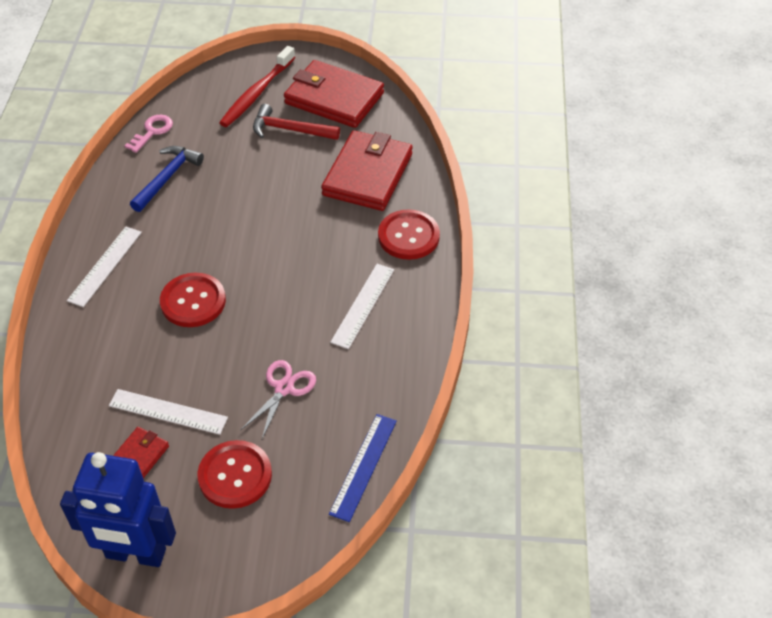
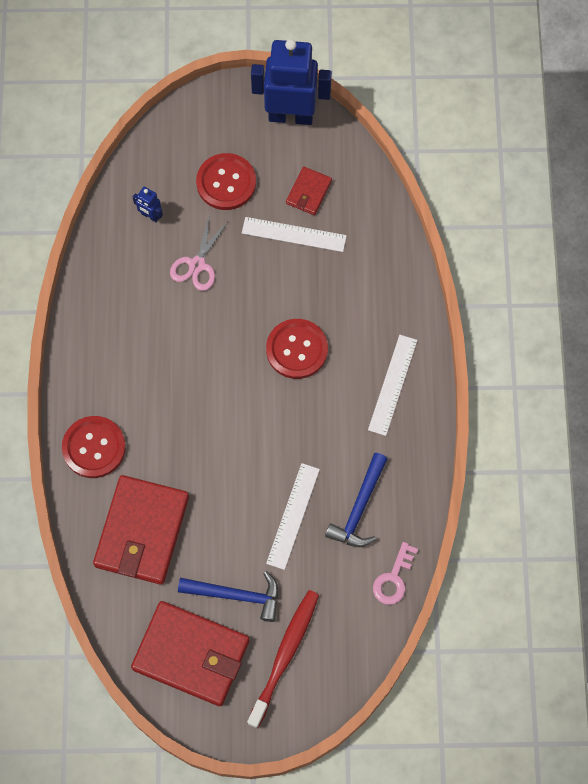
camera: 175 degrees right, 20 degrees up
(290, 130) = (236, 595): red hammer -> blue hammer
(331, 444) = (150, 216): none -> blue robot
(363, 305) = (134, 358): white ruler -> white ruler (293, 516)
(363, 466) = (122, 199): blue ruler -> none

